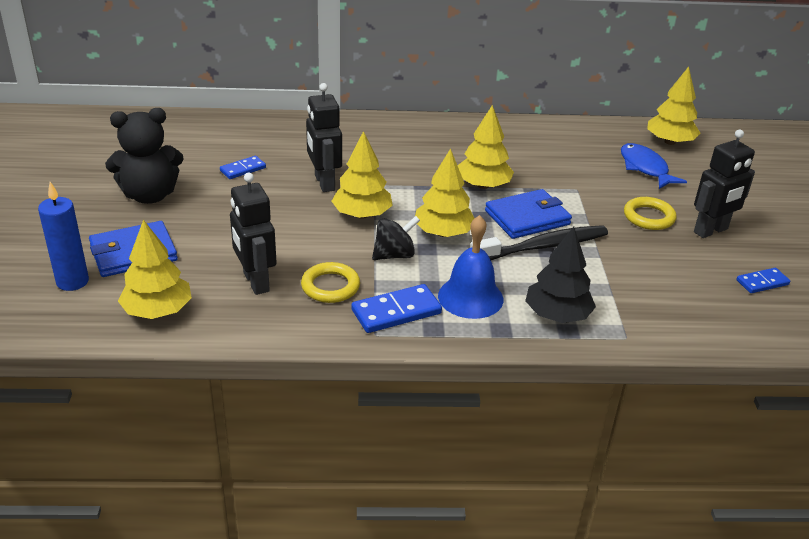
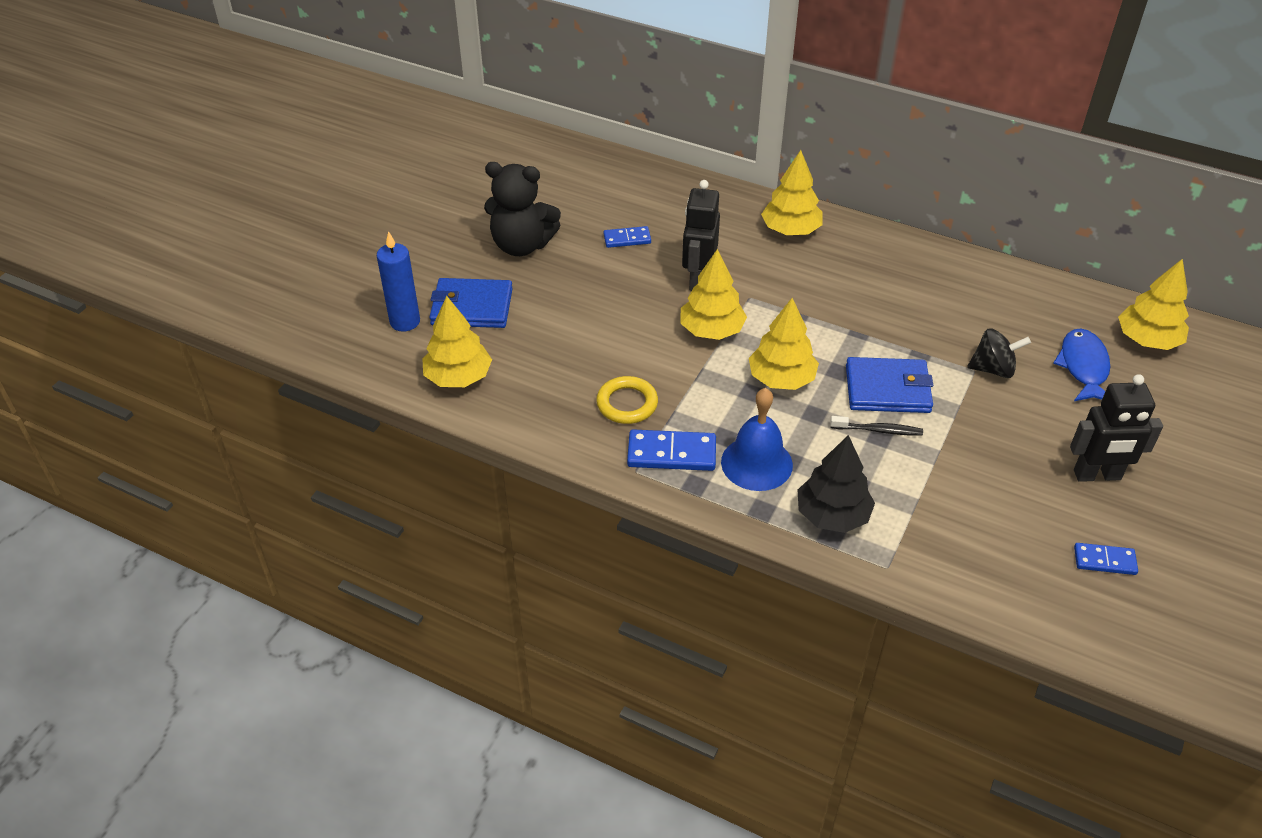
camera: 30 degrees right, 10 degrees up
(255, 282) = (561, 375): black robot -> none
(394, 255) = (713, 389): black spinning top -> black spinning top (993, 369)
(483, 185) = (868, 333): yellow tree -> yellow tree (791, 230)
(543, 247) = (878, 430): black toothbrush -> black toothbrush, size x0.53
(648, 217) = (1033, 433): yellow ring -> none

